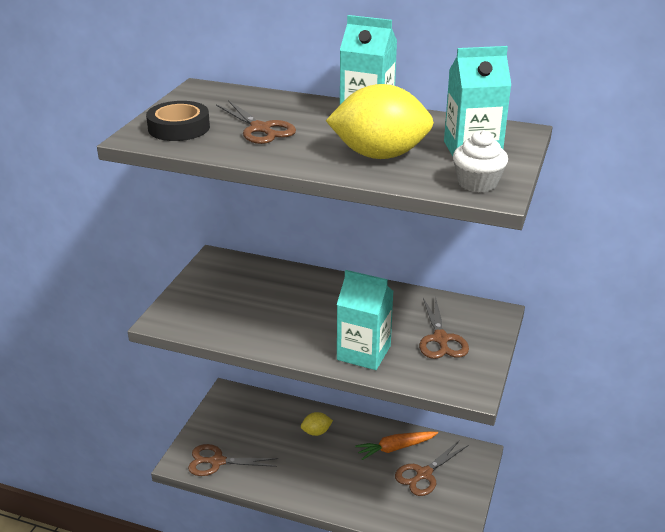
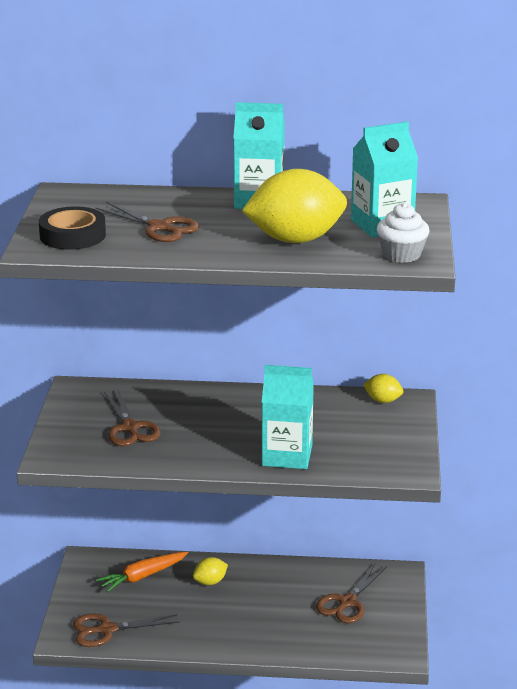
camera: 15 degrees left, 5 degrees down
(395, 448) = (307, 583): orange carrot -> orange carrot (142, 577)
(440, 339) = (361, 432): brown scissors -> brown scissors (130, 428)
(472, 310) = (383, 400): none -> yellow lemon

